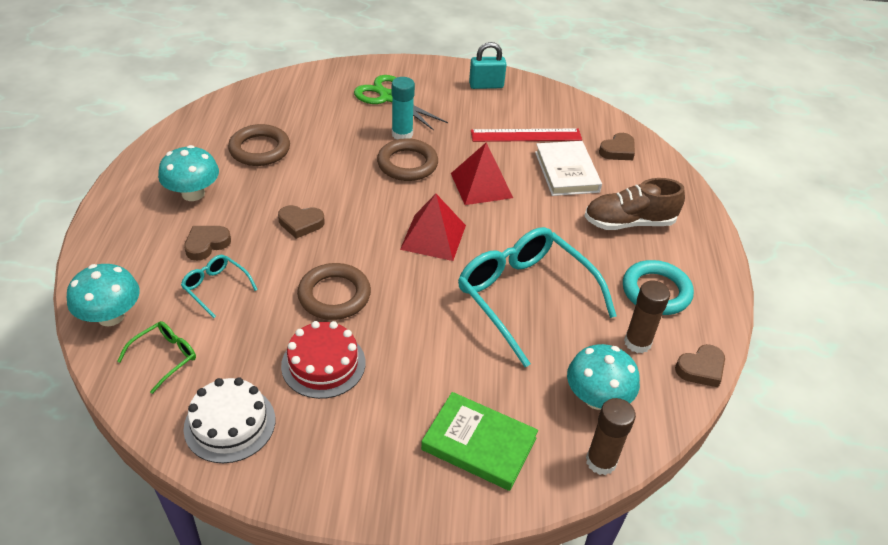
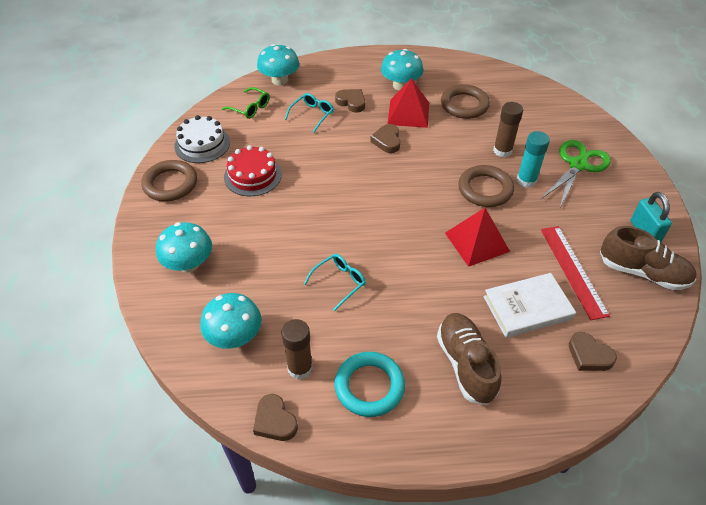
camera: 85 degrees right, 5 degrees up
(334, 295) = (317, 170): brown ring -> brown ring (170, 184)
(433, 237) = (396, 216): red pyramid -> red pyramid (408, 113)
(479, 444) = (189, 264): green book -> turquoise mushroom
(525, 297) = (339, 282): turquoise glasses -> turquoise glasses, size x0.45
(532, 99) = (642, 272): none -> brown shoe
(601, 461) = (174, 339): brown glue stick -> brown glue stick (502, 151)

